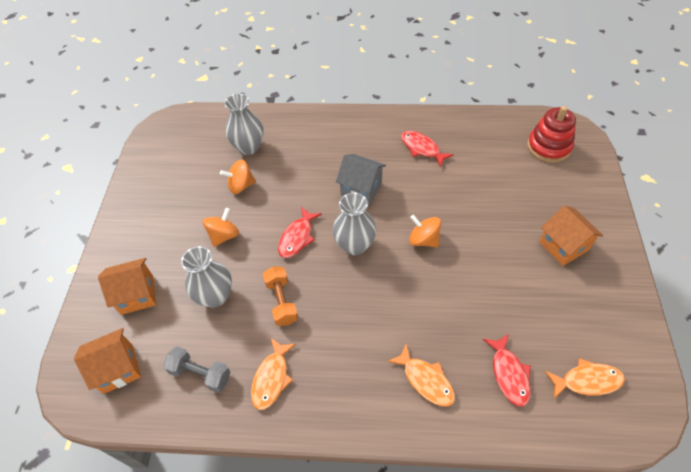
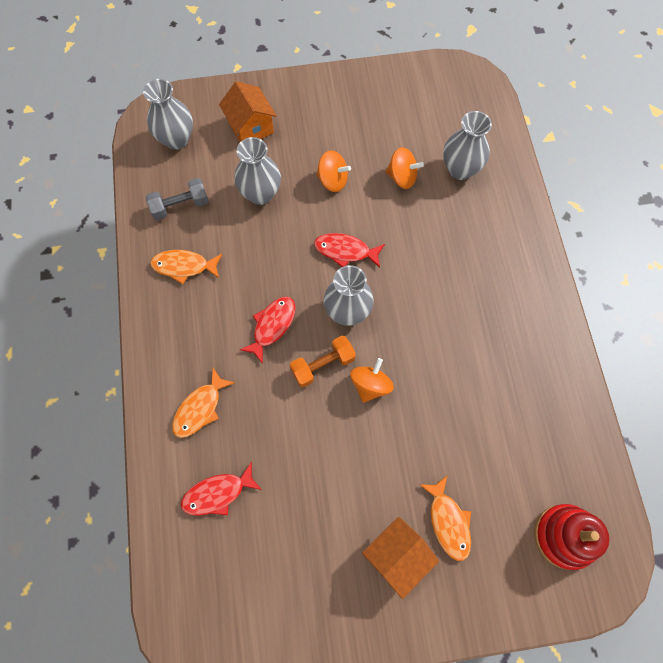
camera: 75 degrees right, 15 degrees up
(118, 368) = (176, 139): orange house -> grey vase
(200, 374) = (180, 206): grey dumbbell -> grey dumbbell turned 60 degrees clockwise
(241, 185) = (402, 177): orange spinning top -> orange spinning top turned 135 degrees clockwise
(282, 301) = (265, 255): orange dumbbell -> orange dumbbell (323, 365)
(361, 189) = (428, 304): grey house -> none
(422, 148) = (513, 365): red fish -> red fish (272, 326)
(587, 381) = (221, 580): orange fish -> orange fish (448, 522)

